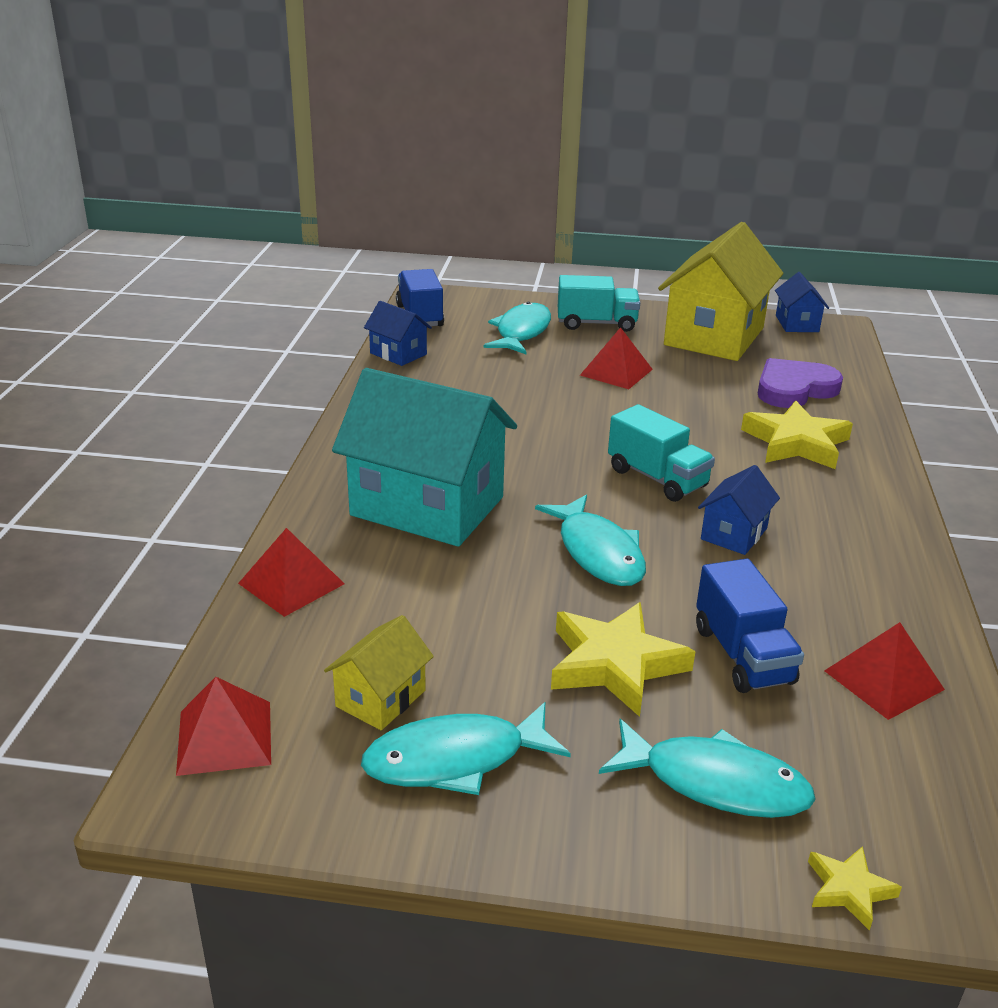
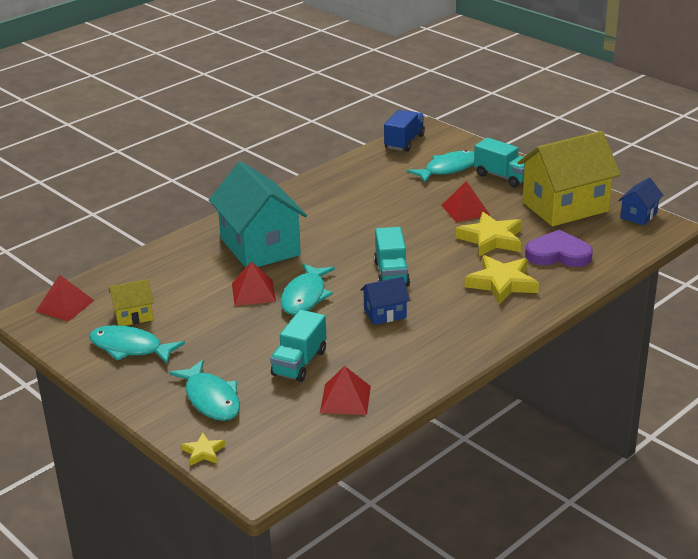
camera: 40 degrees right, 0 degrees up
(291, 583) = (159, 259): red pyramid -> red pyramid (253, 292)
(398, 354) = (359, 162): blue house -> none
(615, 664) = (240, 343): yellow star -> yellow star (491, 239)
(743, 655) = (299, 363): blue truck -> turquoise truck

